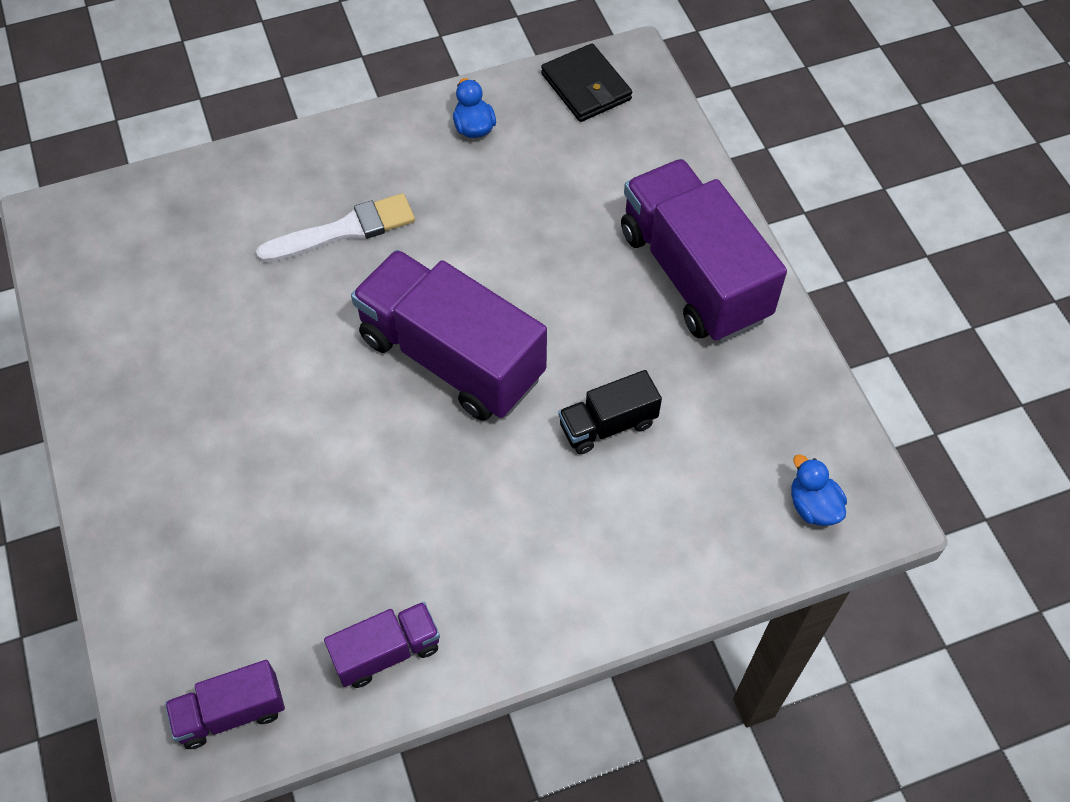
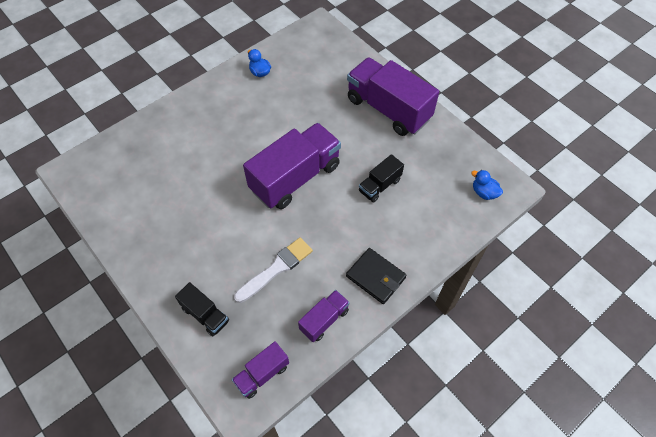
camera: 20 degrees left, 0 degrees up
(178, 565) = (205, 314): none -> black truck
(344, 230) = (218, 135): white brush -> white brush (276, 268)
(451, 357) = (295, 177): purple truck -> purple truck turned 120 degrees clockwise
(586, 87) = (303, 41): black wallet -> black wallet (375, 277)

